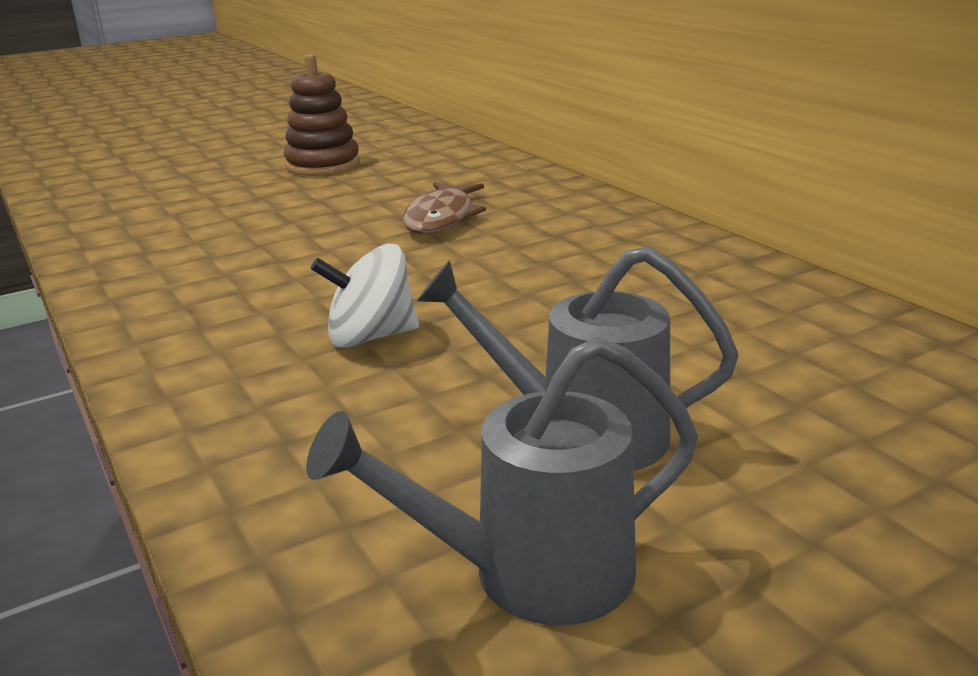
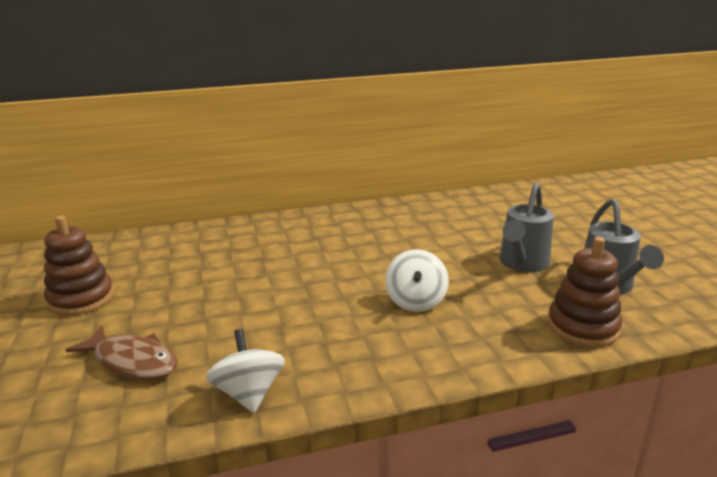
camera: 75 degrees left, 0 degrees up
(130, 271) = (249, 393): none -> white spinning top
(309, 526) = (582, 327): none -> brown stacking toy
(441, 218) = (257, 265): brown fish -> brown fish (132, 361)

